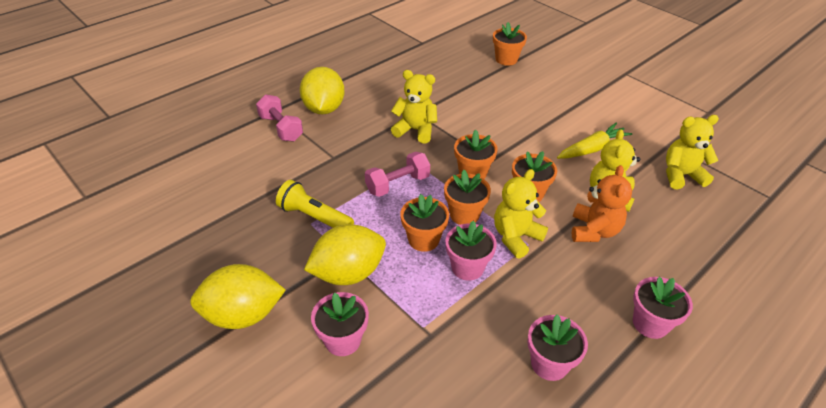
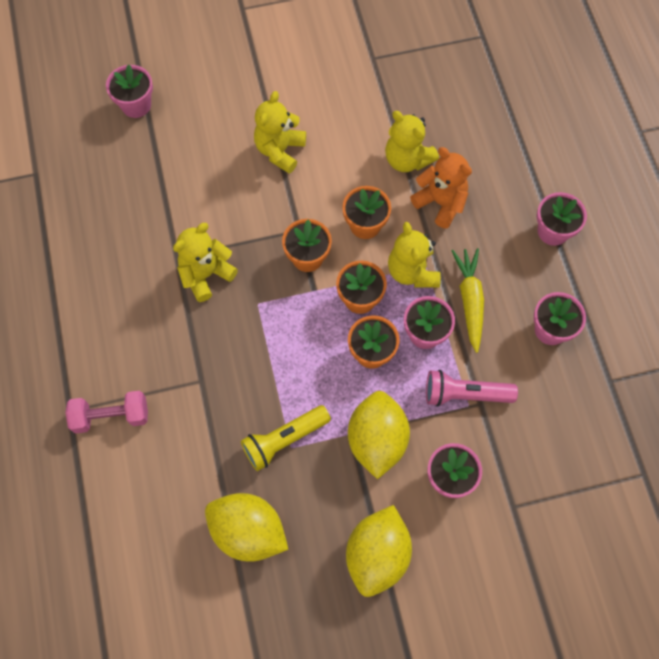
camera: 60 degrees left, 25 degrees up
(324, 109) = (103, 353): yellow lemon -> yellow lemon (248, 531)
(397, 184) = (282, 337): pink dumbbell -> none
(432, 319) = (465, 394): none -> pink flashlight
(506, 59) = (136, 105): orange flower pot -> pink flower pot
(592, 149) = (338, 127): yellow carrot -> yellow carrot (470, 300)
(681, 175) = (417, 81): yellow teddy bear -> yellow teddy bear (280, 150)

